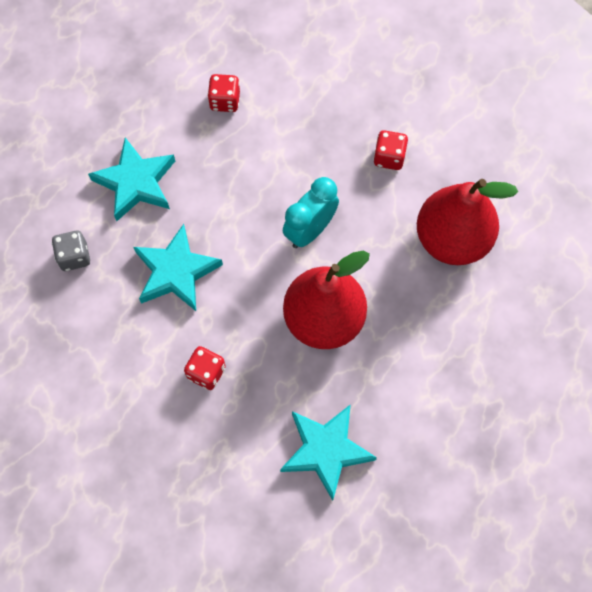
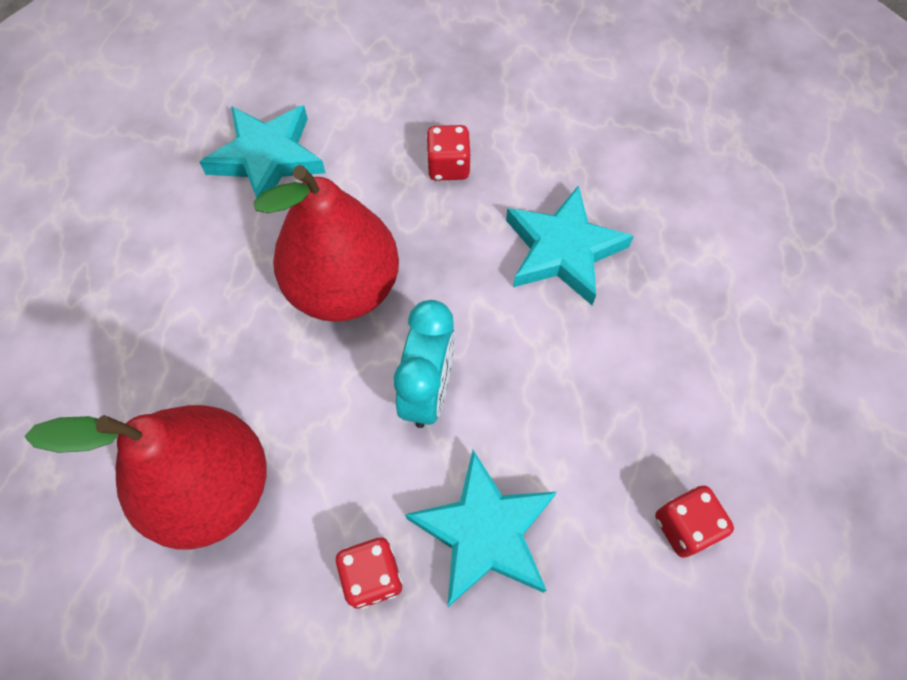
camera: 150 degrees right, 5 degrees down
(74, 257) = (692, 206): grey dice -> none
(135, 182) = (702, 330): turquoise star -> turquoise star (485, 532)

